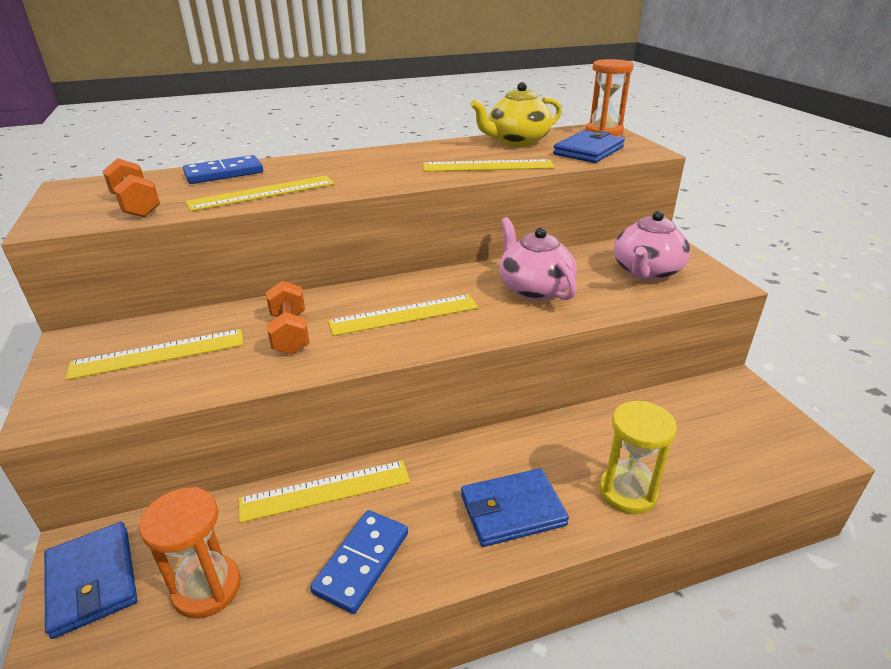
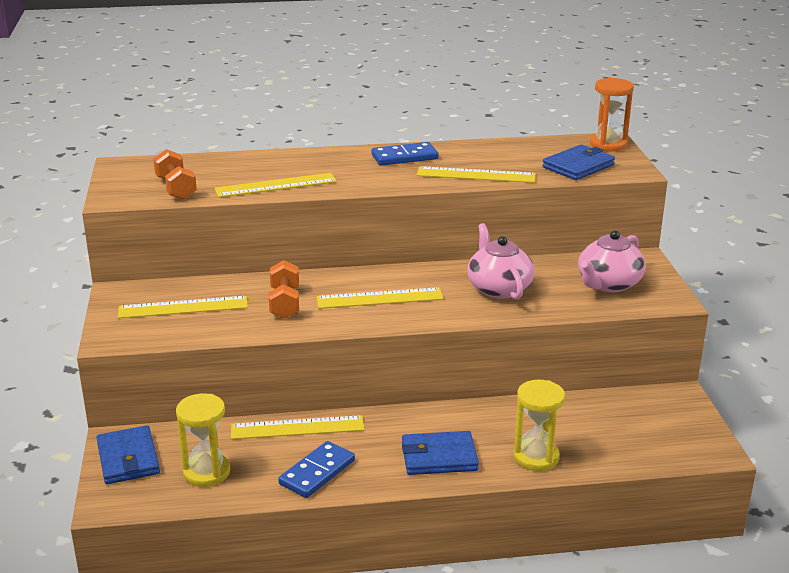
camera: 10 degrees right, 5 degrees down
(207, 588) = (206, 472): orange hourglass -> yellow hourglass
(224, 173) = (244, 163): blue domino -> blue domino (404, 157)
(517, 141) = (516, 149): yellow teapot -> none

